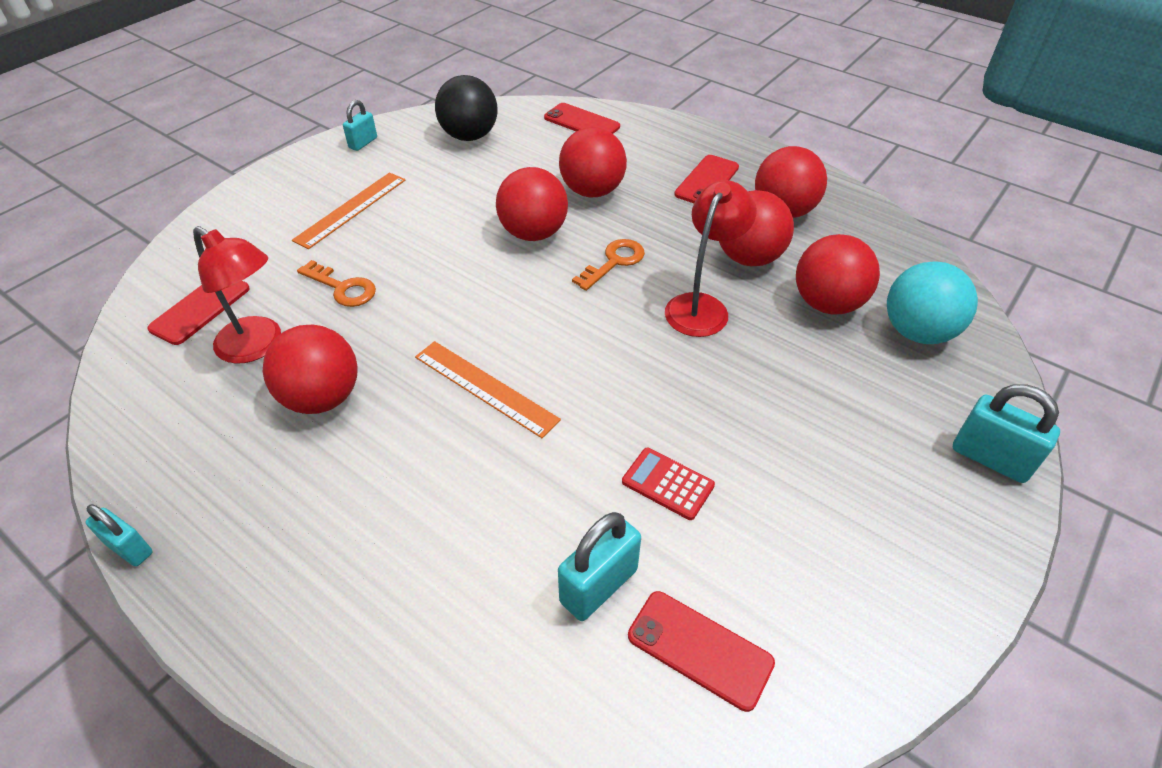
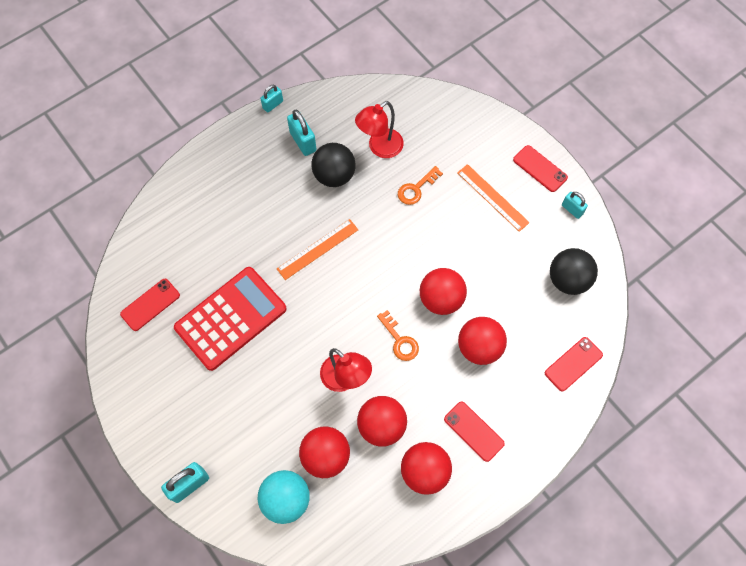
camera: 105 degrees right, 20 degrees up
(200, 308) = (417, 121): red phone -> red phone (540, 168)
(322, 398) = (334, 175): red ball -> black ball
(599, 586) = (191, 274): turquoise padlock -> turquoise padlock (303, 142)
(667, 484) = (230, 318): red calculator -> red calculator, size x2.48

